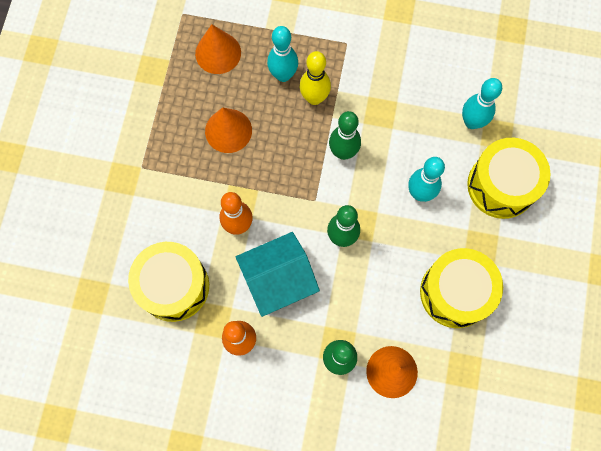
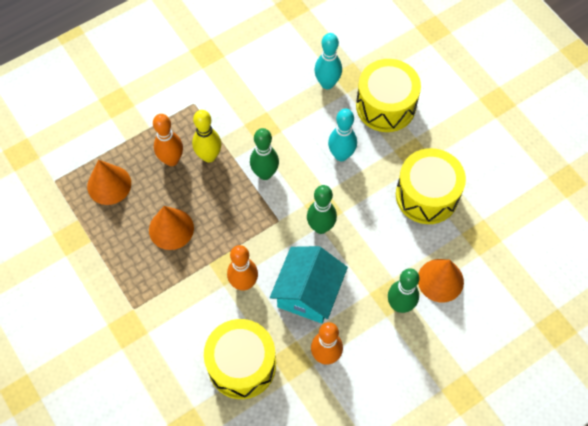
camera: 45 degrees left, 10 degrees down
(283, 75) = (171, 160): turquoise bowling pin -> orange bowling pin

